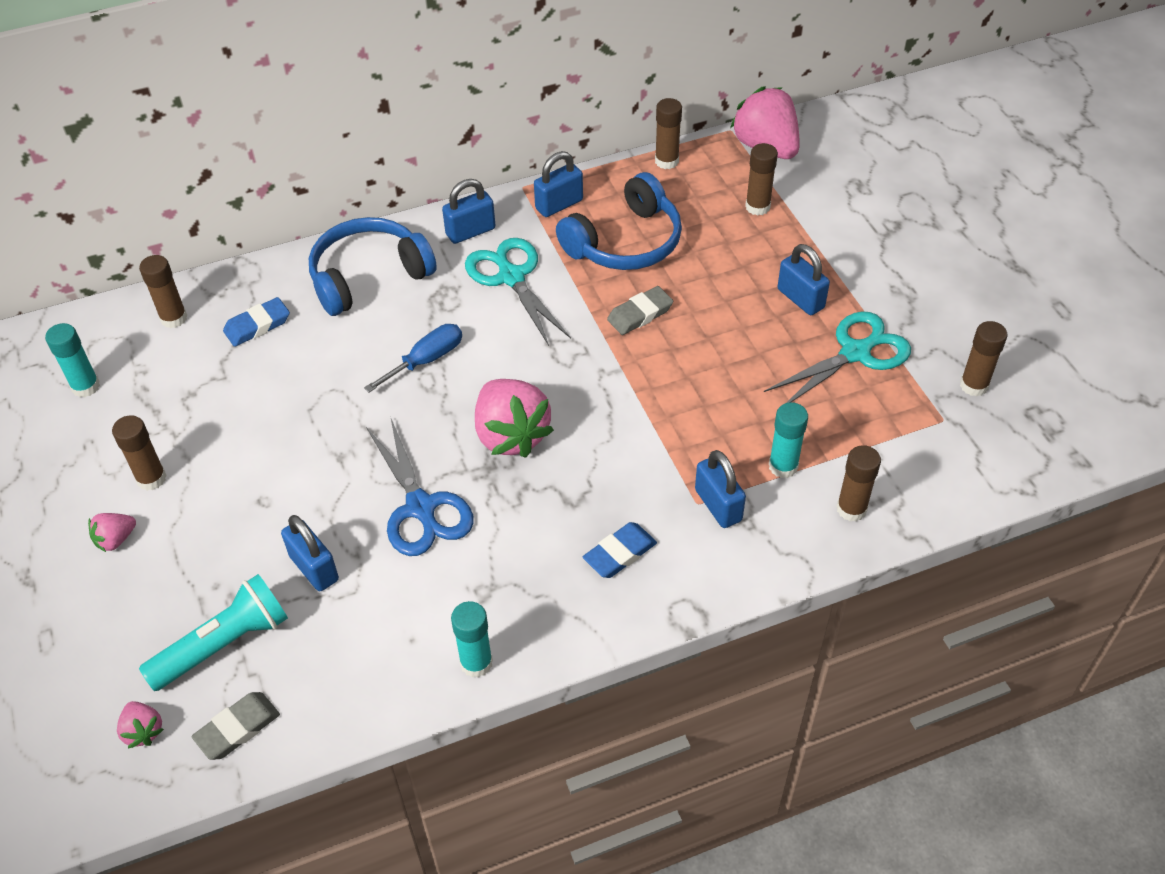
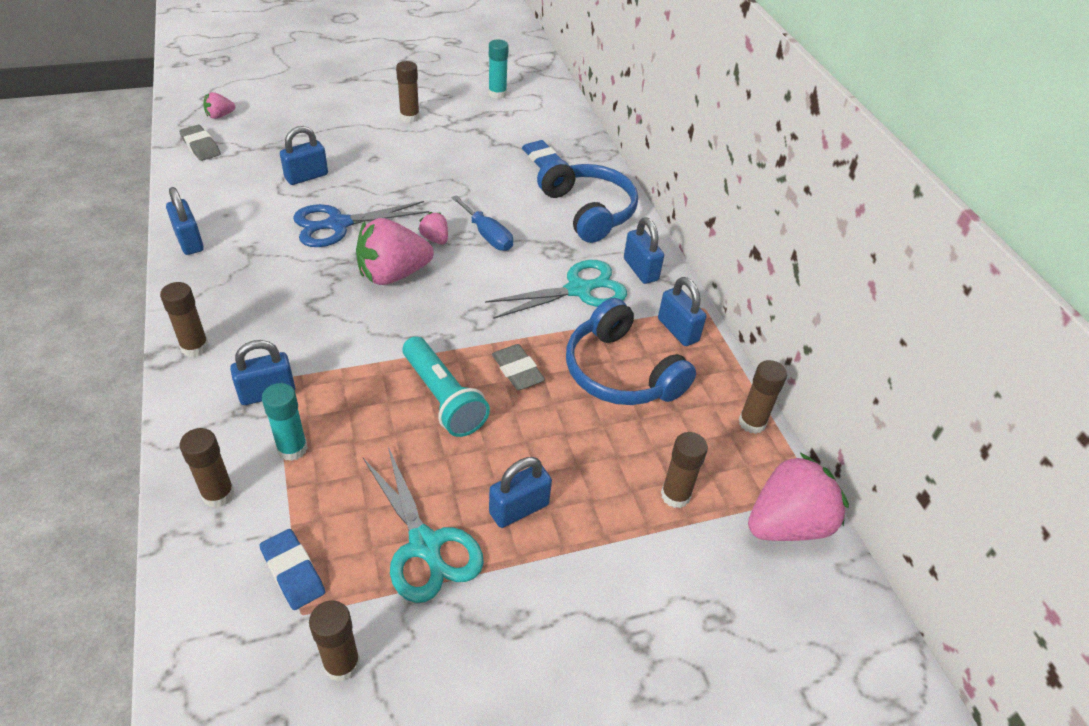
camera: 90 degrees right, 5 degrees down
(115, 539) = (365, 106): pink strawberry -> pink strawberry (435, 239)
(174, 318) = (555, 124): brown glue stick -> brown glue stick (195, 347)
(224, 644) = (264, 142): turquoise flashlight -> turquoise flashlight (443, 398)
(476, 663) = (189, 241): turquoise glue stick -> blue padlock
(620, 553) = (246, 324): blue eraser -> blue eraser (293, 572)

